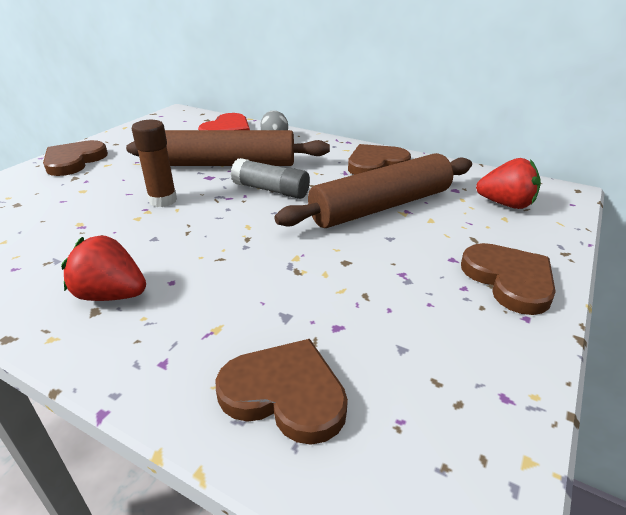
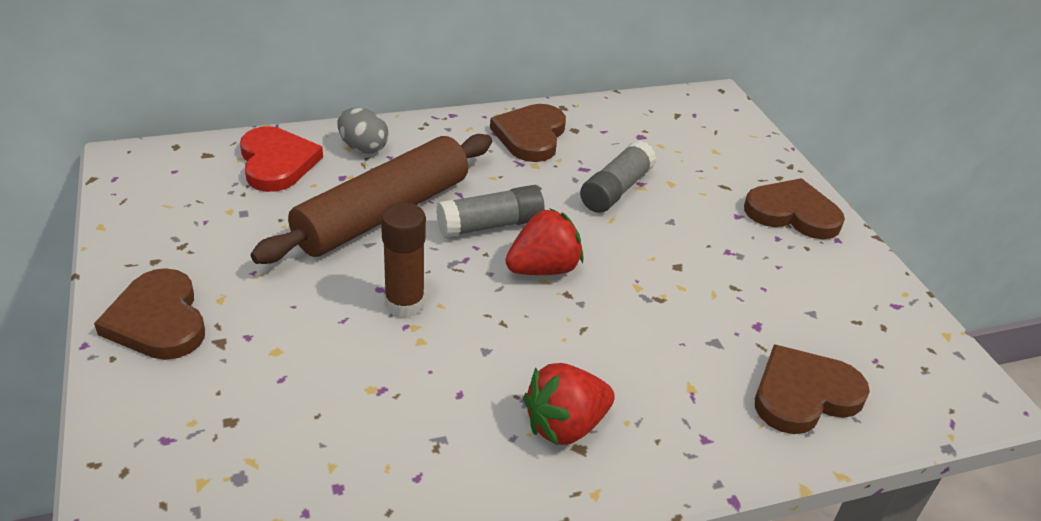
camera: 50 degrees left, 5 degrees up
(381, 207) = (616, 190): brown rolling pin -> grey glue stick
(506, 204) = (697, 134): red strawberry -> red strawberry (543, 269)

